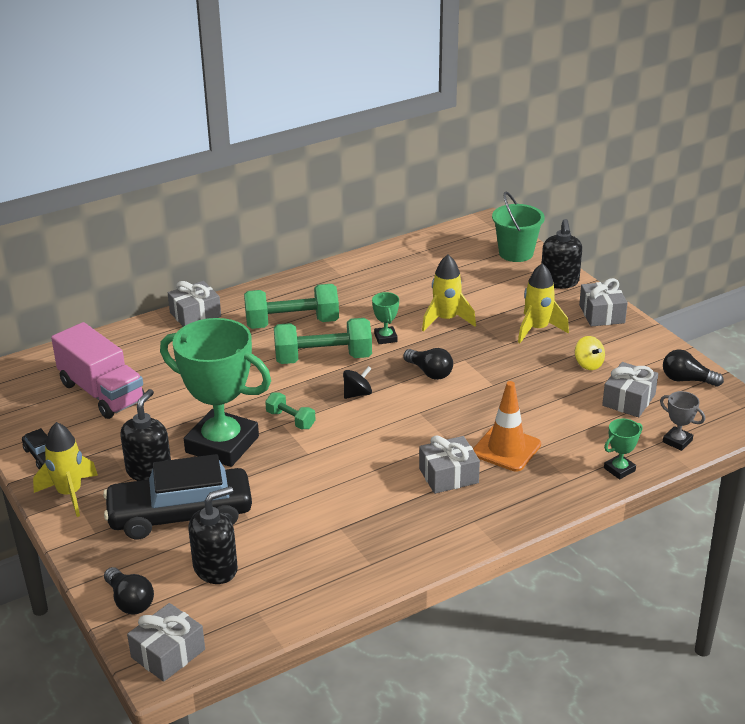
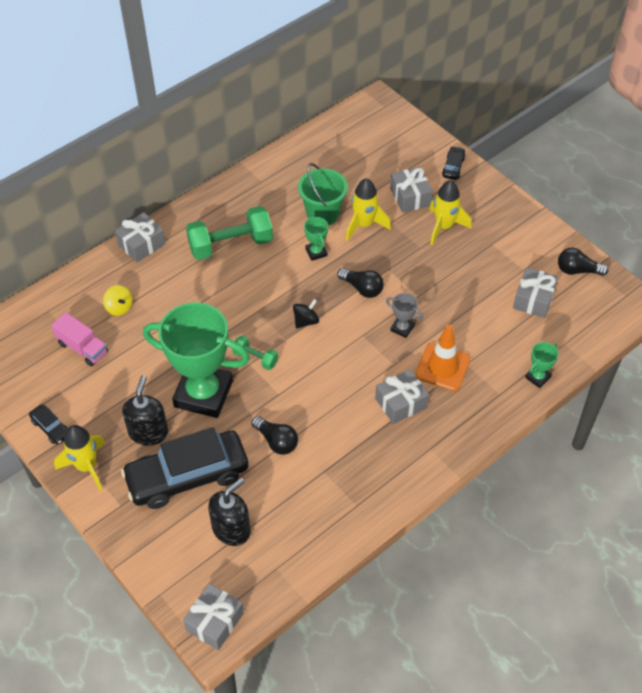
camera: 10 degrees left, 20 degrees up
(102, 393) = (83, 348): pink truck -> pink truck, size x0.60
(130, 601) = (169, 573): black light bulb -> black light bulb (276, 441)
(323, 358) = (267, 283): green dumbbell -> none
(516, 253) = (409, 136): green bucket -> green bucket (322, 214)
(559, 282) = (453, 167): black soap dispenser -> black car
(588, 364) = (493, 262): yellow spinning top -> yellow spinning top (119, 307)
(601, 314) = (495, 202): grey gift -> grey gift (410, 197)
(677, 441) = (579, 340): grey trophy -> grey trophy (402, 328)

